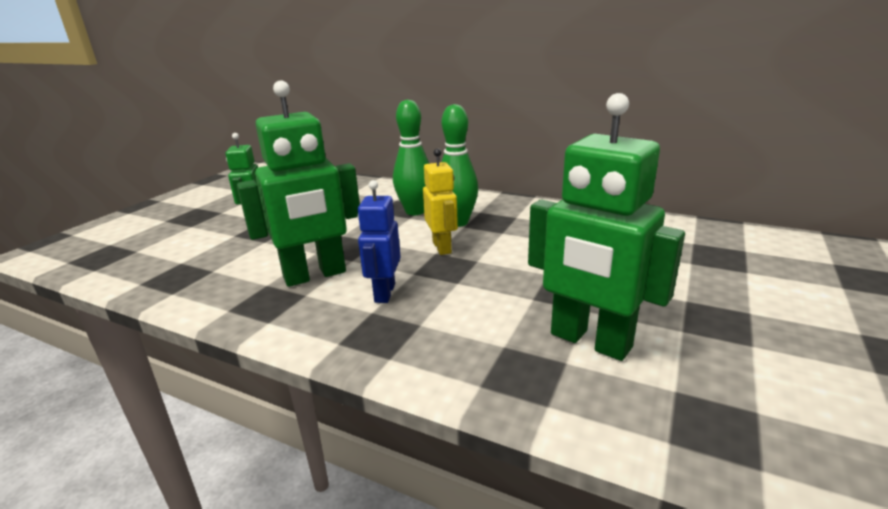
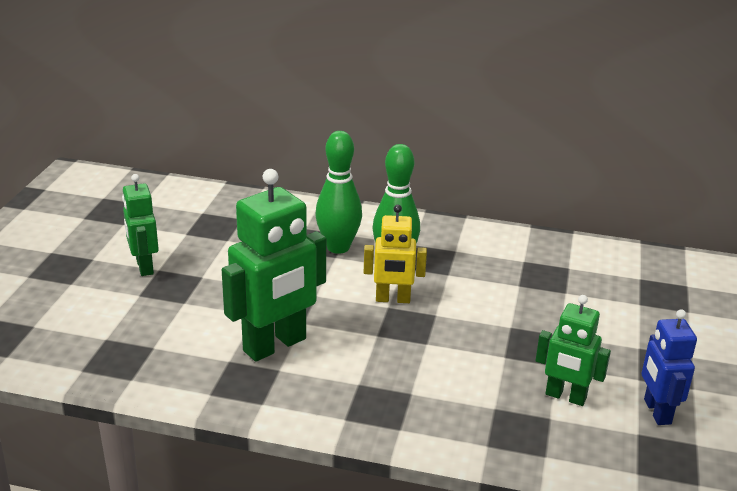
camera: 15 degrees left, 5 degrees up
(384, 293) = (360, 361): blue robot -> blue robot (656, 412)
(442, 247) = (393, 299): yellow robot -> yellow robot turned 120 degrees clockwise
(590, 341) = (565, 397): green robot -> green robot, size x0.59

